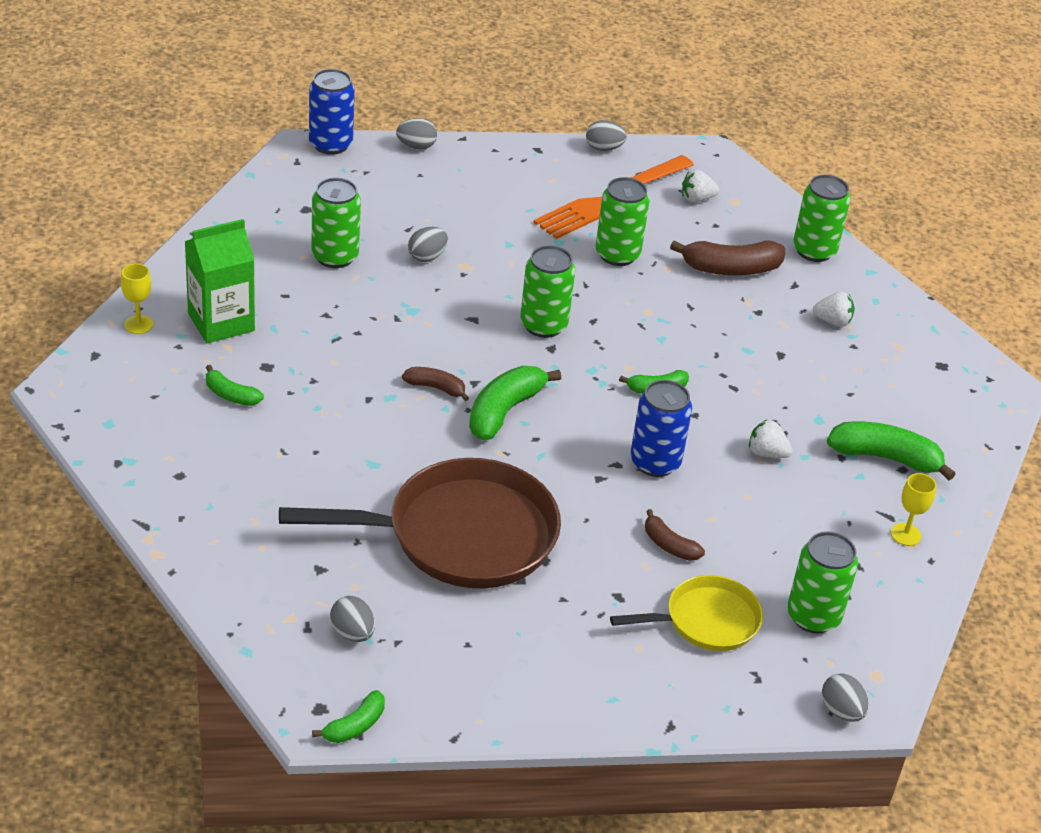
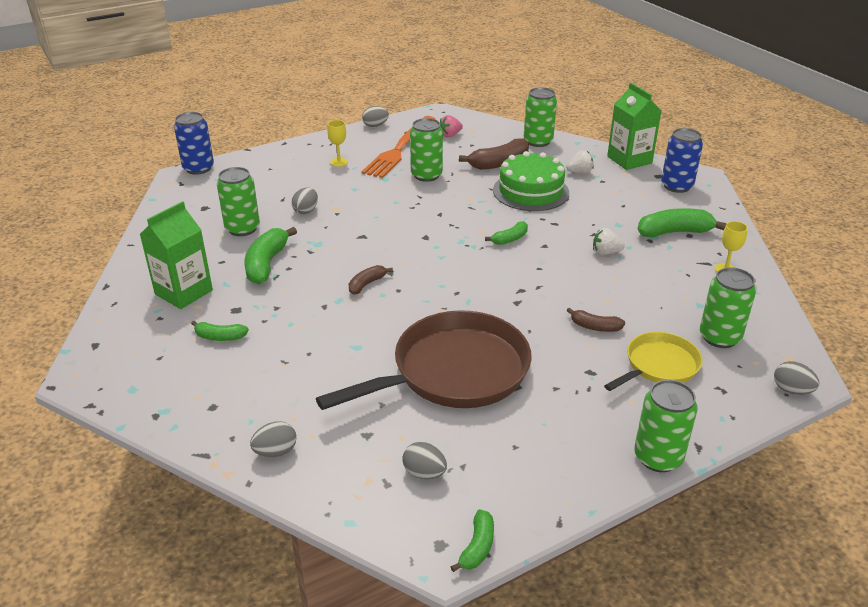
camera: 20 degrees left, 5 degrees down
(138, 324) = (119, 313): yellow goblet -> yellow goblet (339, 162)
(416, 146) = (257, 155): grey egg -> grey egg (275, 451)
(436, 388) = (367, 284): brown banana -> brown banana turned 45 degrees counterclockwise
(504, 411) = (423, 283): green banana -> green banana (266, 264)
(543, 325) = (410, 226): green can -> green can (658, 457)
(655, 462) = (544, 281): blue can -> blue can (676, 186)
(697, 199) = (450, 135): white strawberry -> pink strawberry
(740, 328) = (530, 191): none -> green cake
(922, 325) = (629, 160): none -> green carton

